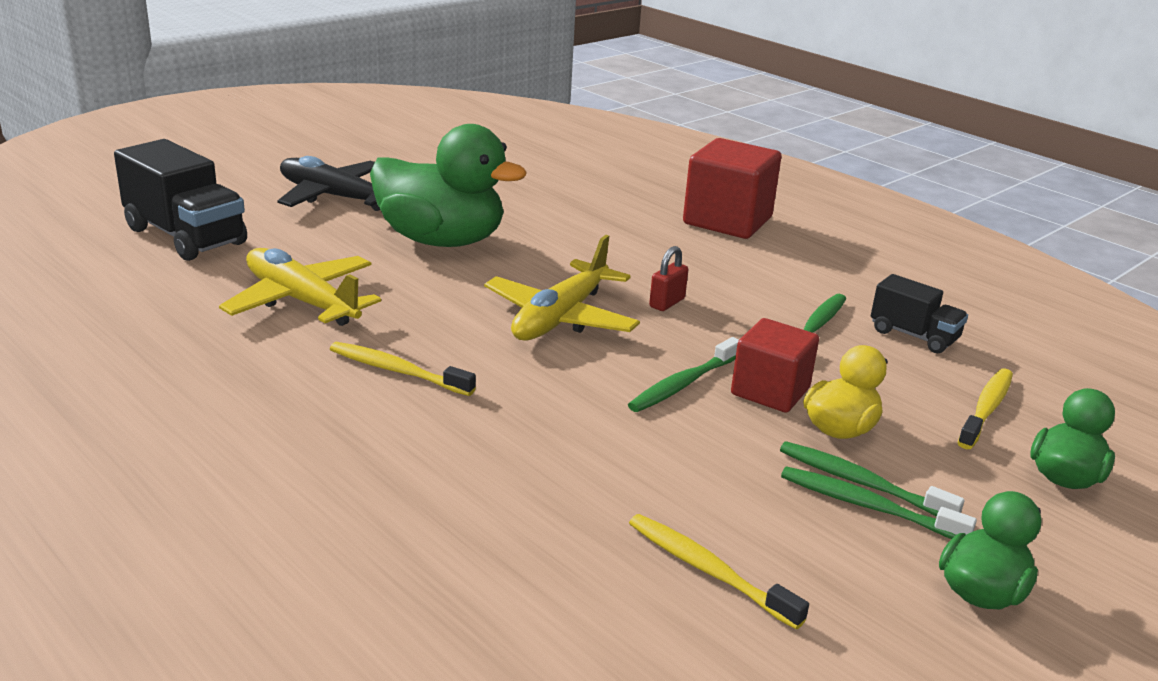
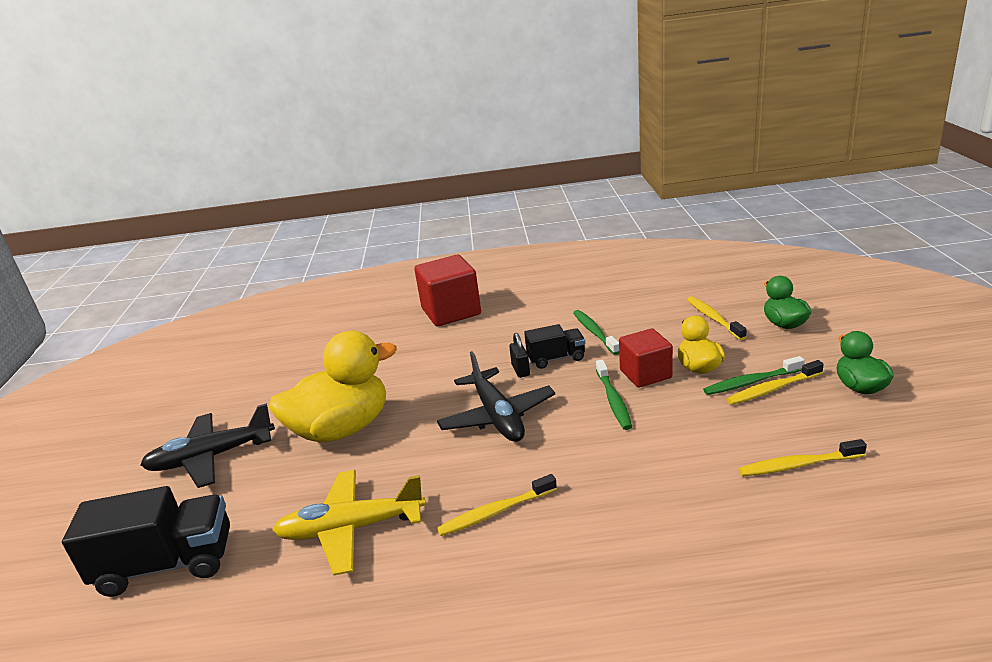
camera: 45 degrees left, 0 degrees up
(441, 241) = (342, 429): green duck -> yellow duck
(560, 318) = (497, 416): yellow plane -> black plane
(667, 303) = (520, 370): red padlock -> black padlock
(867, 506) = (772, 389): green toothbrush -> yellow toothbrush
(913, 336) = (631, 308): black truck -> black truck (556, 358)

